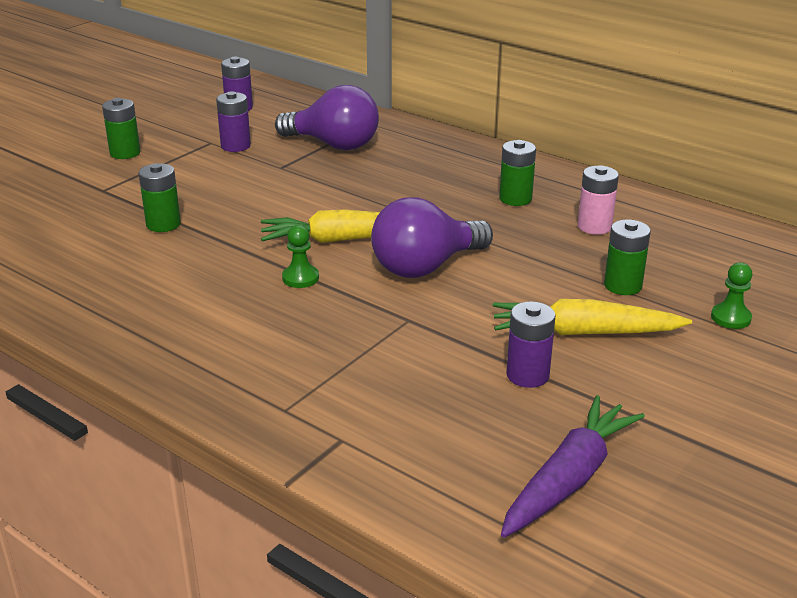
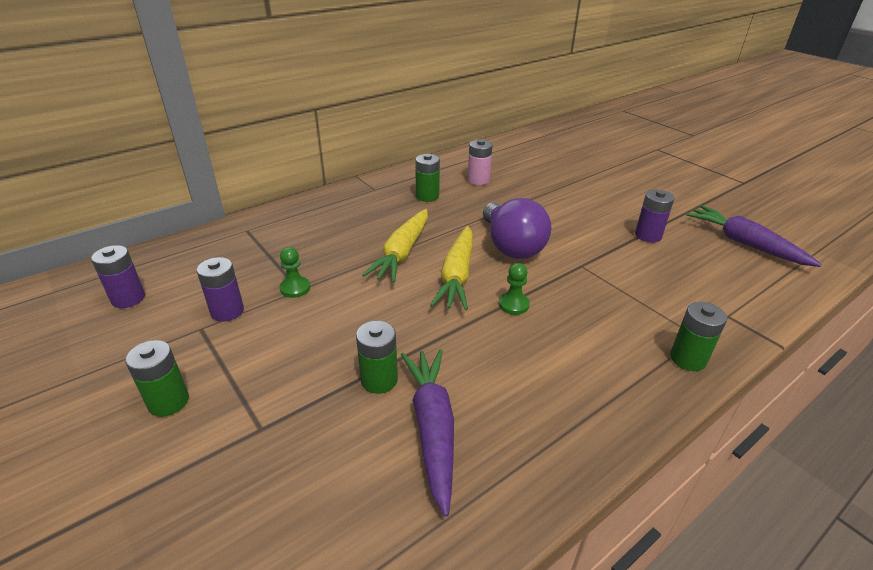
camera: 75 degrees left, 5 degrees up
(109, 255) = (432, 428): none -> purple carrot
(334, 145) = (276, 254): purple light bulb -> none
(584, 333) = (602, 209): yellow carrot -> yellow carrot (402, 253)
(622, 286) = (552, 188): green battery -> green battery (688, 359)
(730, 318) = (590, 169): green pawn -> green pawn (295, 288)

